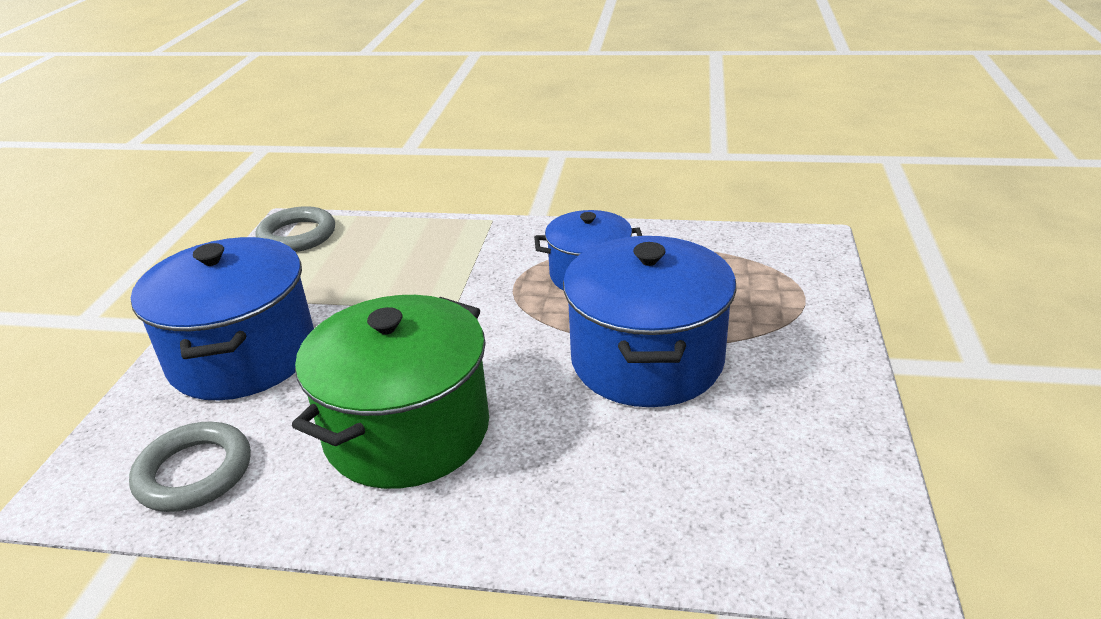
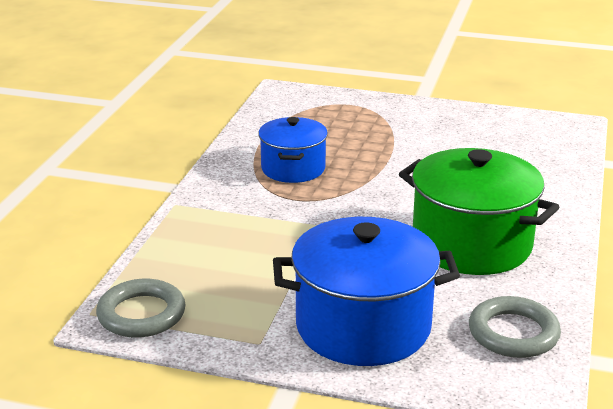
camera: 85 degrees left, 5 degrees down
(647, 360) = (407, 159): blue pot -> none

